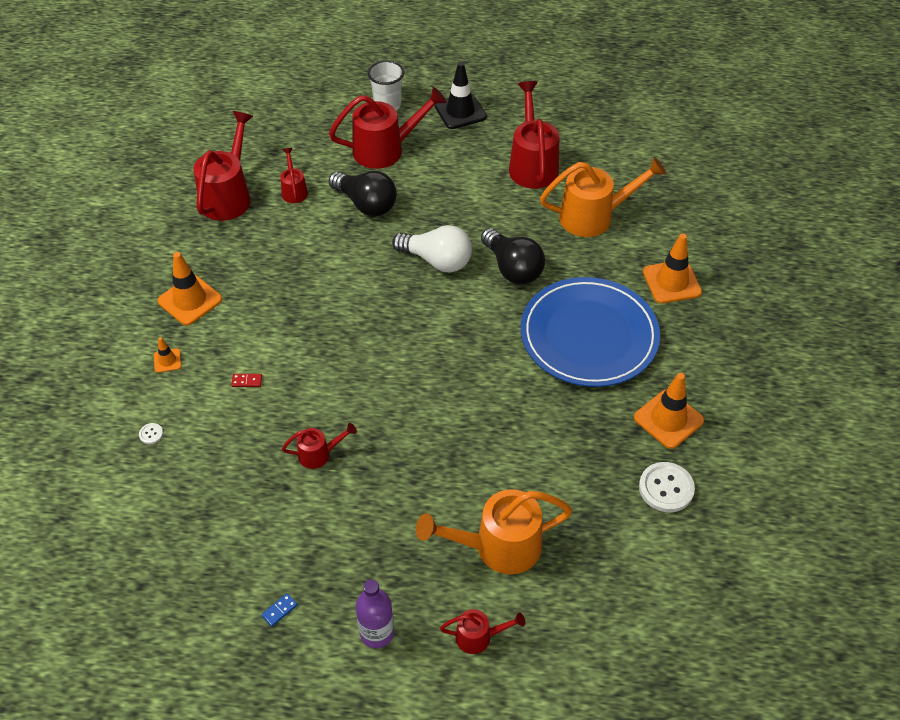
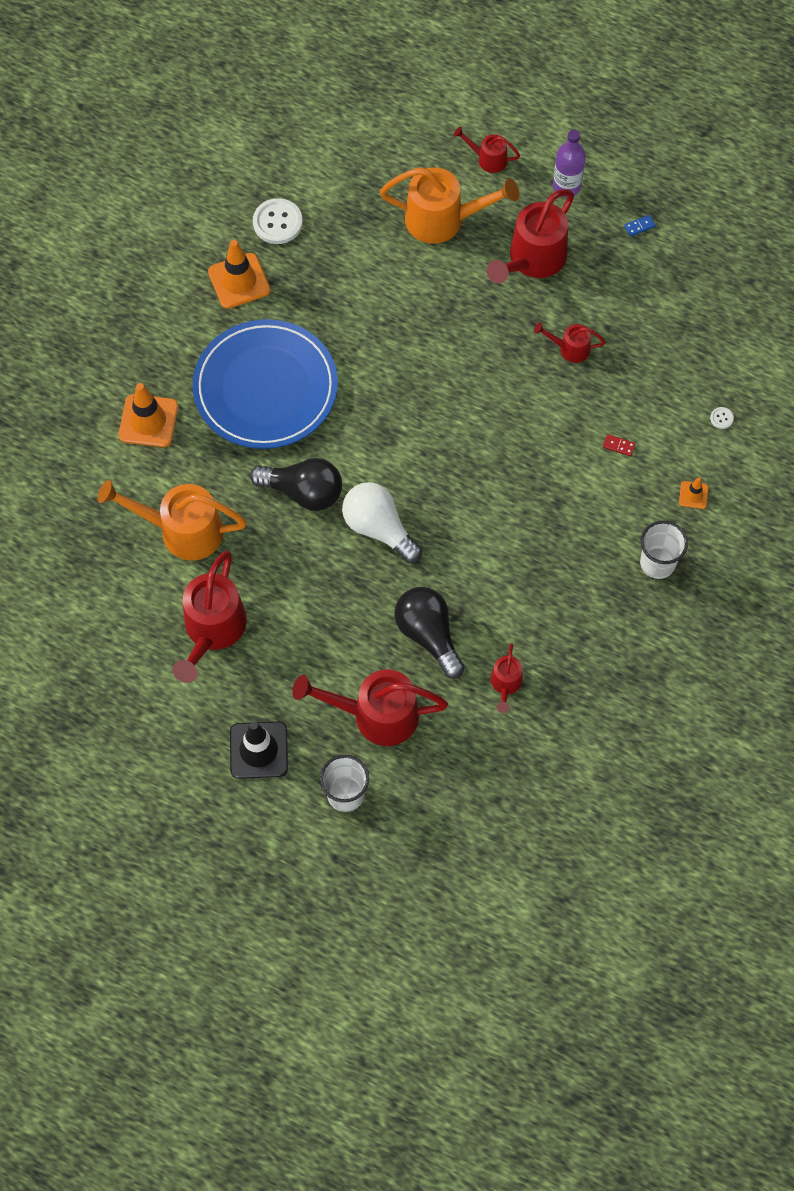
camera: 160 degrees left, 15 degrees up
(190, 300) = (657, 563): orange traffic cone -> white cup
(228, 195) = (584, 702): red watering can -> red watering can (532, 260)
(512, 268) = (303, 492): black light bulb -> black light bulb turned 120 degrees clockwise

